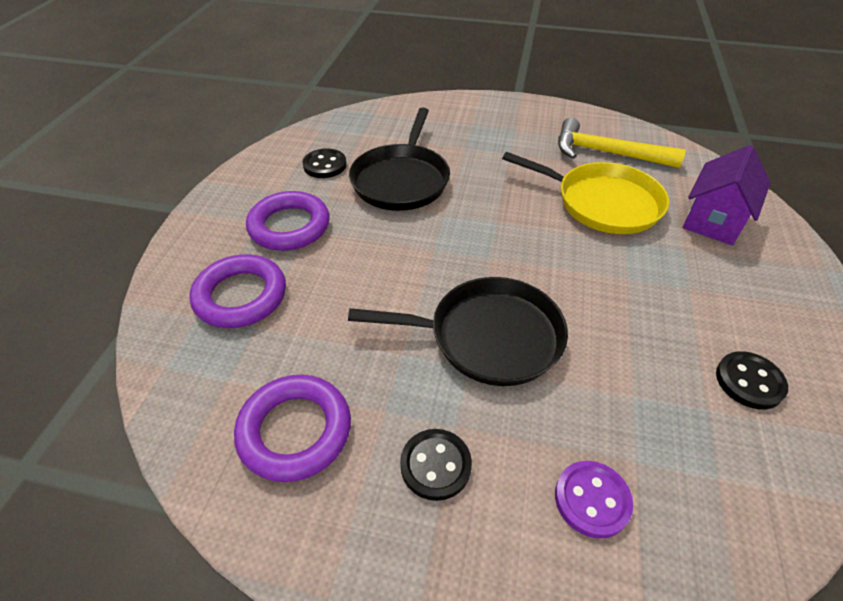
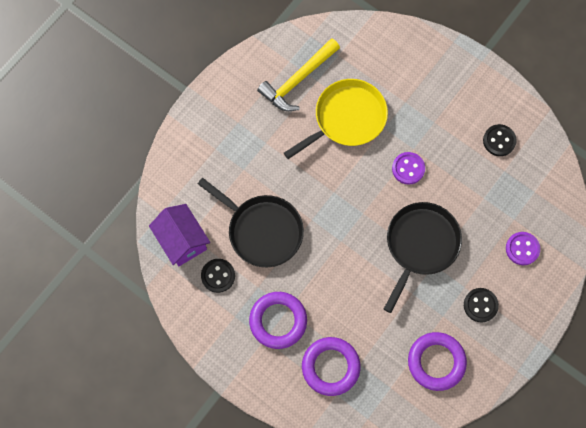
camera: 65 degrees left, 25 degrees up
(593, 282) = (408, 169): none -> purple button
(713, 220) = (391, 67): purple house -> purple house (182, 241)

